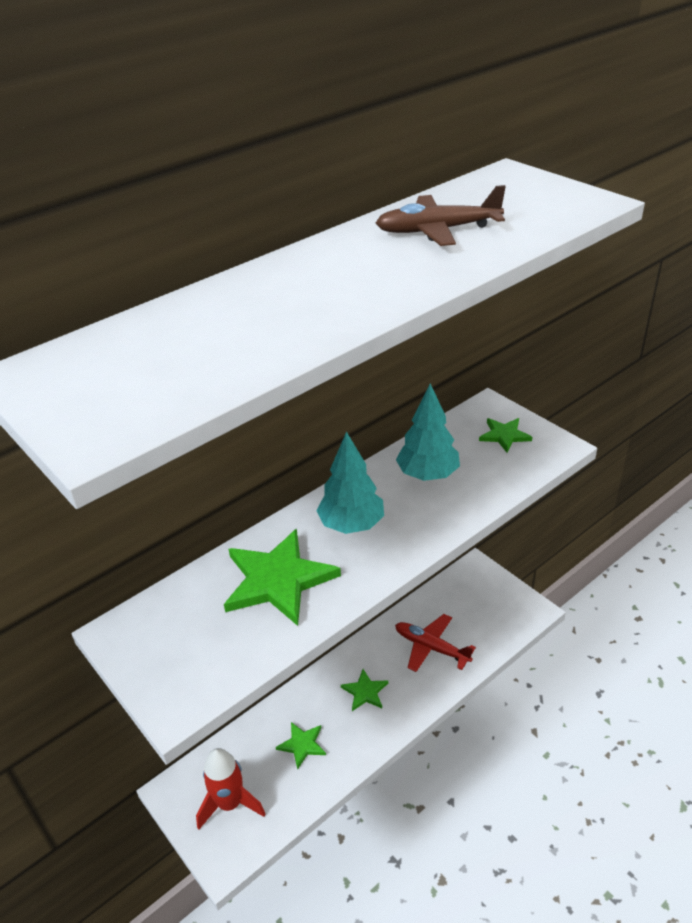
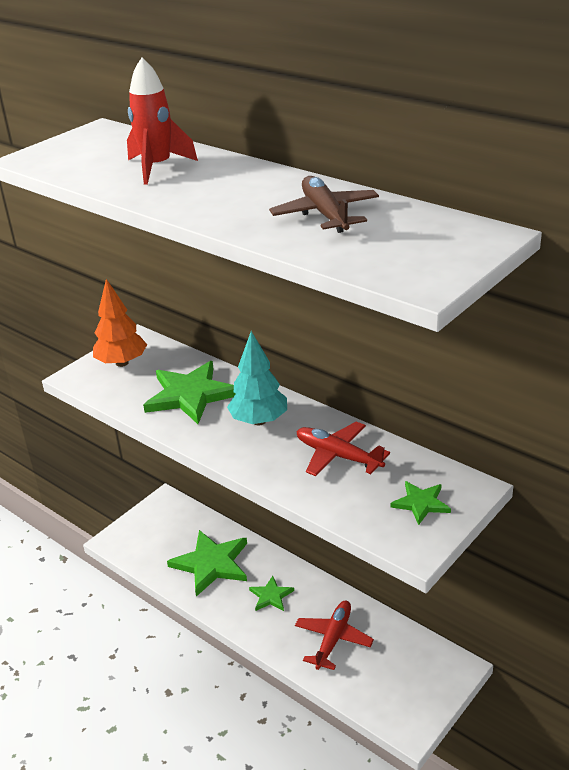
camera: 80 degrees right, 5 degrees down
(168, 650) = (122, 363): none -> orange tree
(230, 803) = (157, 533): red rocket -> red rocket (157, 168)
(302, 745) = (211, 564): green star -> green star, size x1.92
(428, 475) = (338, 456): turquoise tree -> red plane

